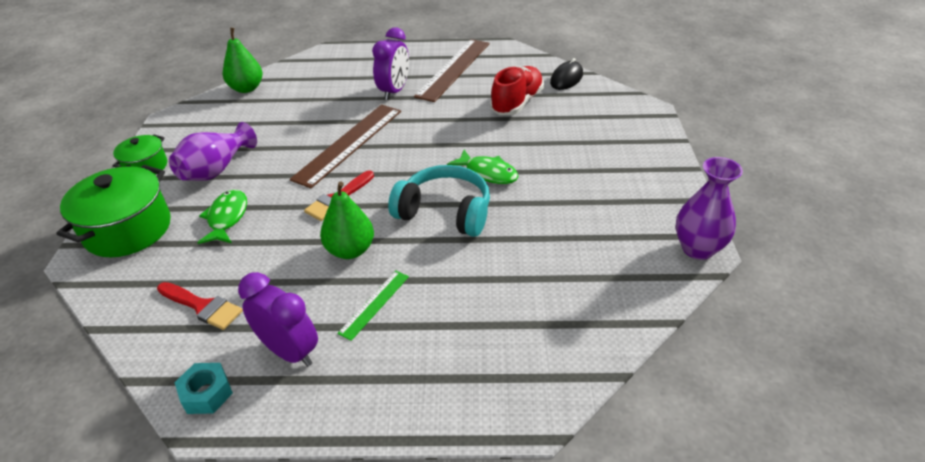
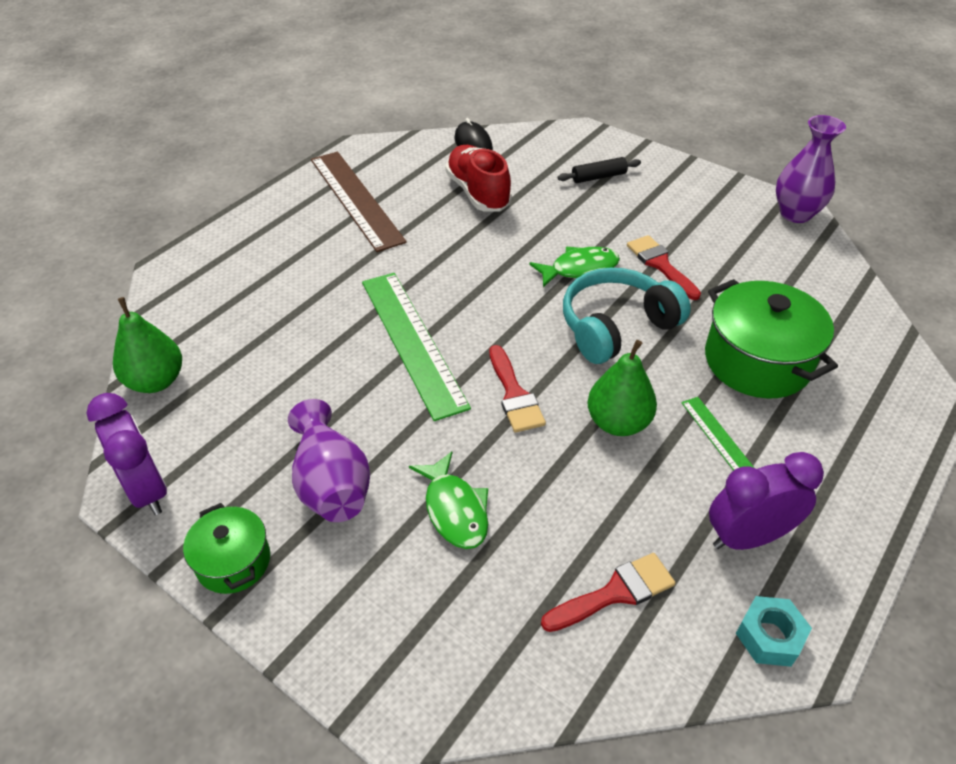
camera: 55 degrees left, 5 degrees up
(128, 229) = (378, 629): green pot -> green pot (757, 361)
(227, 218) = (455, 509): green fish -> green fish turned 150 degrees counterclockwise
(349, 144) = (412, 341): brown ruler -> green ruler
(394, 91) = (344, 260): purple clock -> purple clock (148, 489)
(536, 205) = (660, 265): none -> red brush
(603, 138) = (598, 177): none -> black rolling pin

